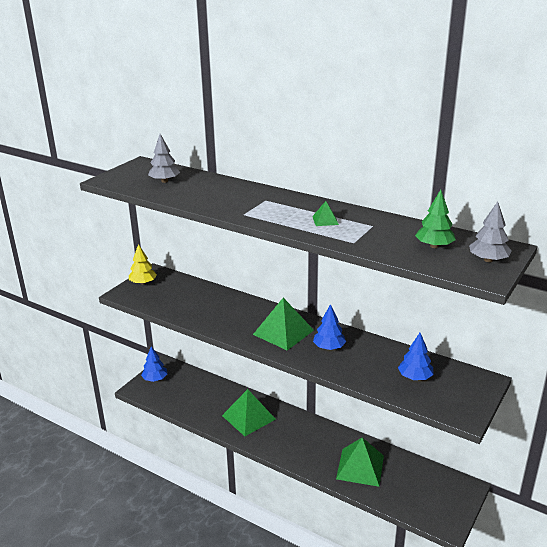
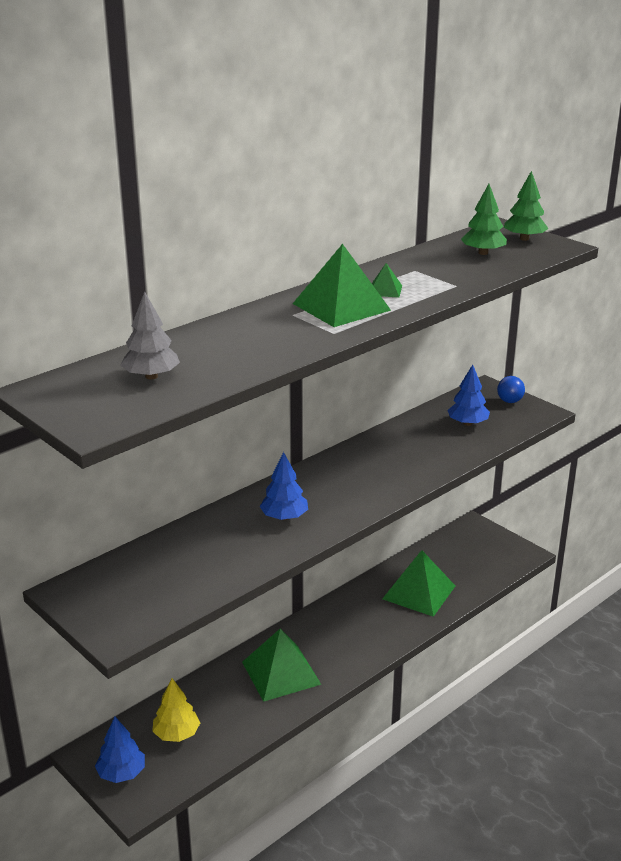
camera: 75 degrees left, 0 degrees up
(143, 283) = (95, 608): yellow tree -> yellow tree (176, 734)
(283, 332) = (333, 491): green pyramid -> green pyramid (341, 307)
(329, 347) = (385, 464): blue tree -> blue tree (284, 517)
(471, 395) = (509, 401): none -> blue ball
(488, 260) = (524, 239): grey tree -> green tree

